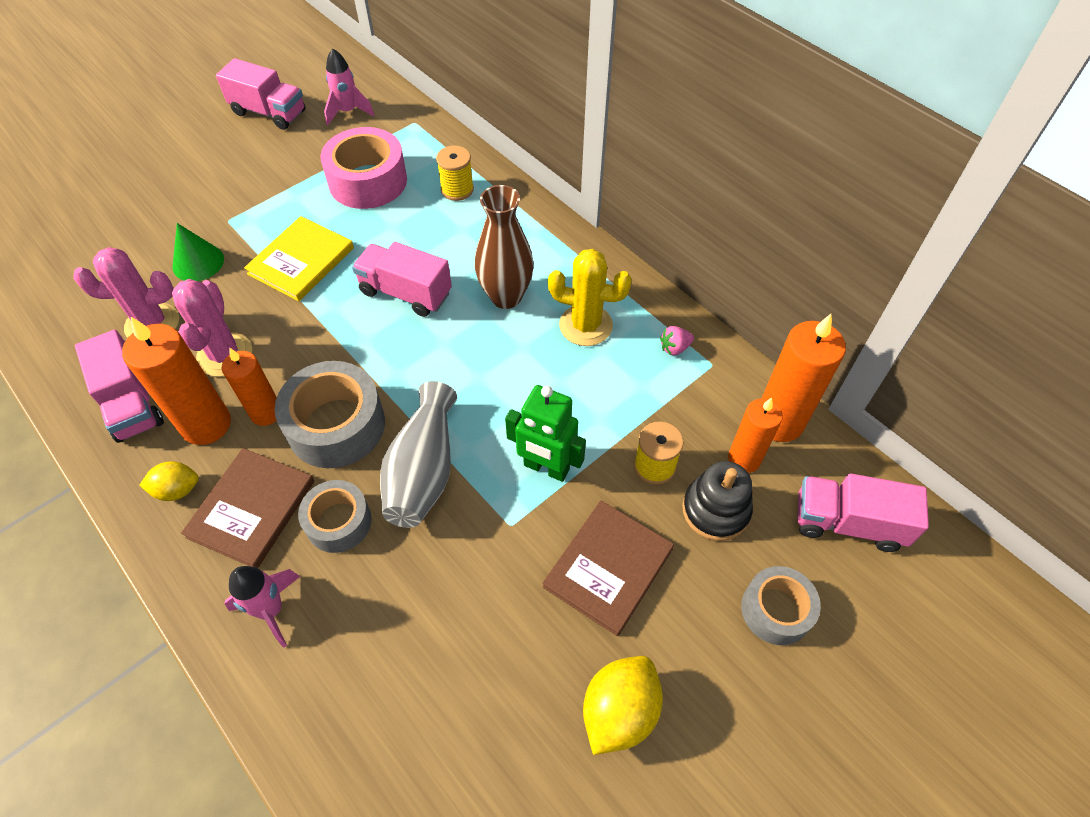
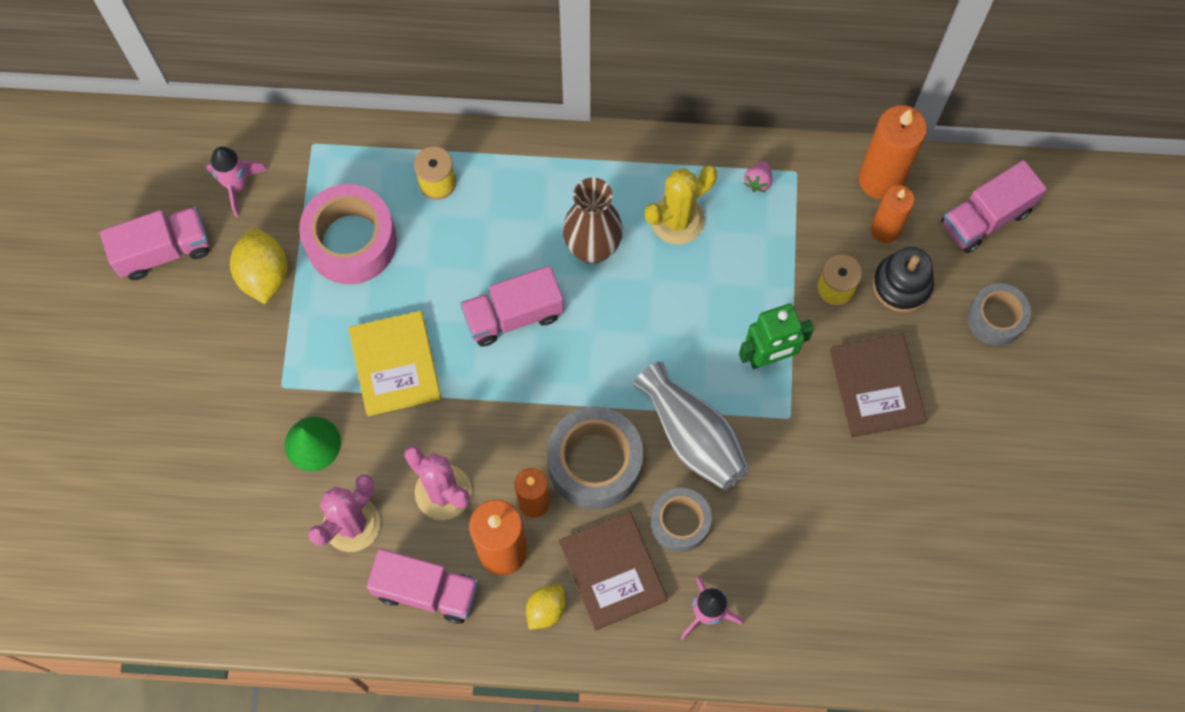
camera: 45 degrees left, 15 degrees up
(619, 711) = (968, 465): yellow lemon -> yellow lemon (264, 275)

